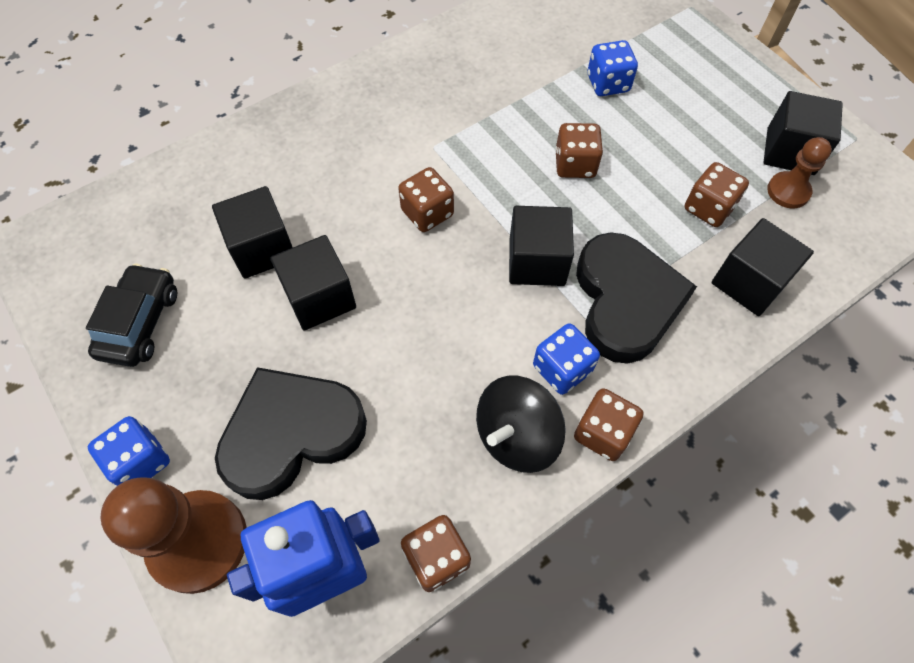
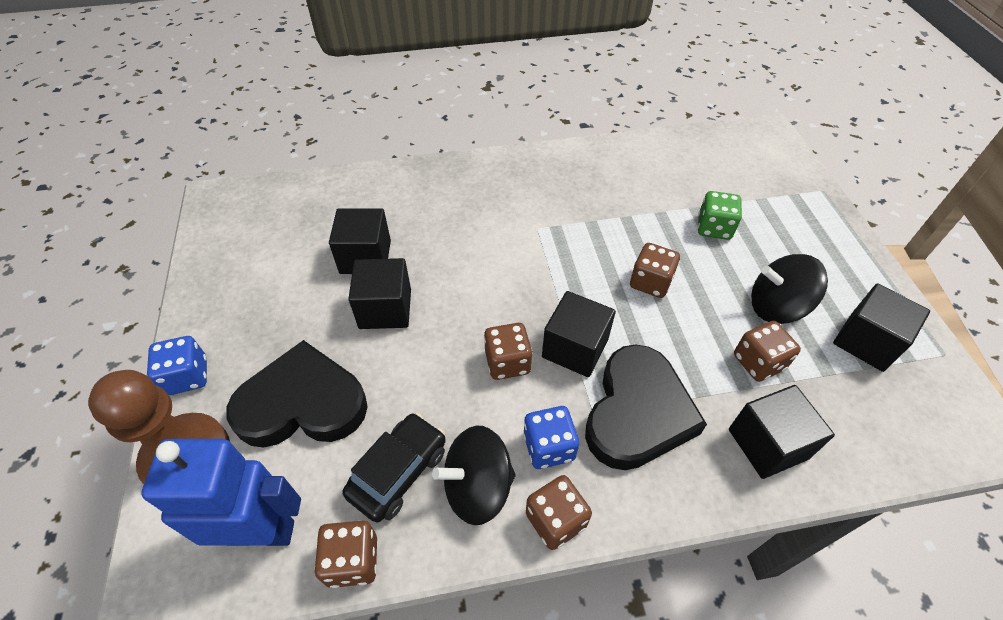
camera: 25 degrees right, 10 degrees down
(140, 323) = (250, 277): black car -> black car (398, 472)
(427, 213) = (505, 276): brown dice -> brown dice (507, 362)
(608, 83) = (714, 228): blue dice -> green dice
(700, 146) = (776, 307): none -> black spinning top
(788, 191) = (847, 376): brown pawn -> none

